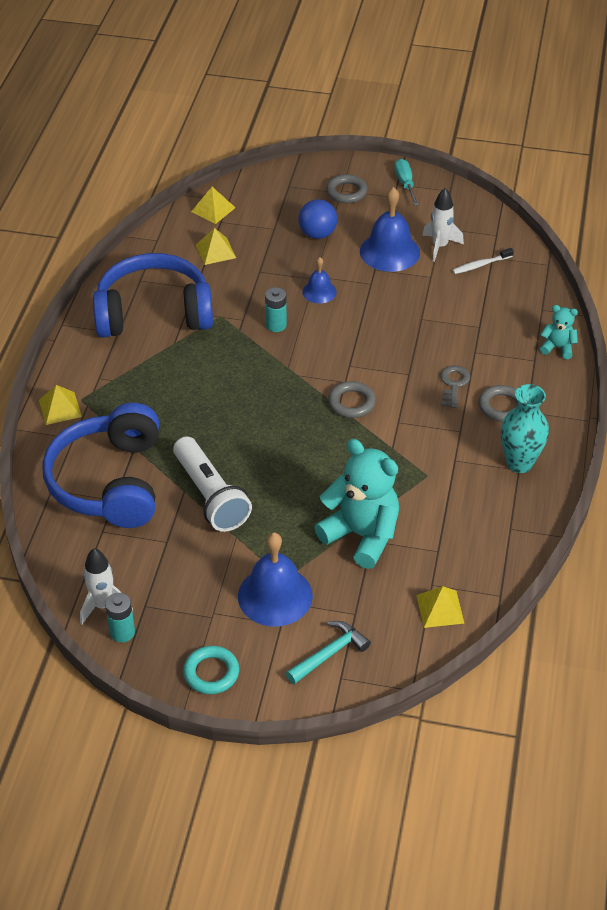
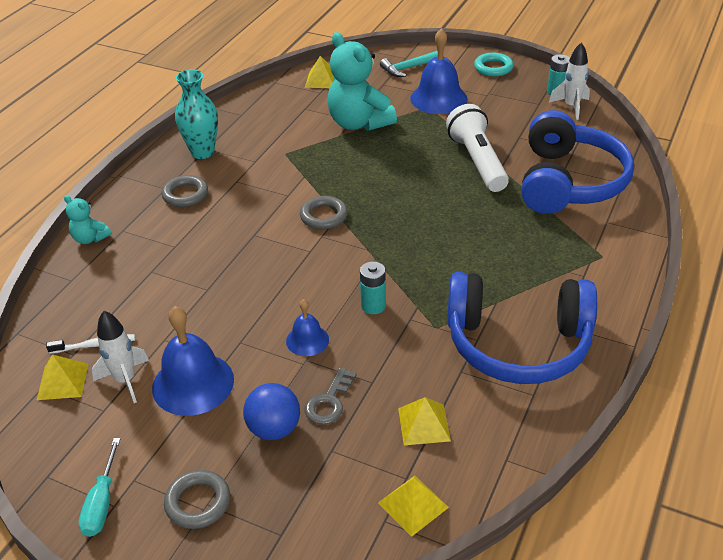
camera: 165 degrees left, 5 degrees down
(60, 408) = (624, 250): yellow pyramid -> yellow pyramid (62, 381)
(453, 384) = (216, 219): grey key -> grey key (329, 402)

